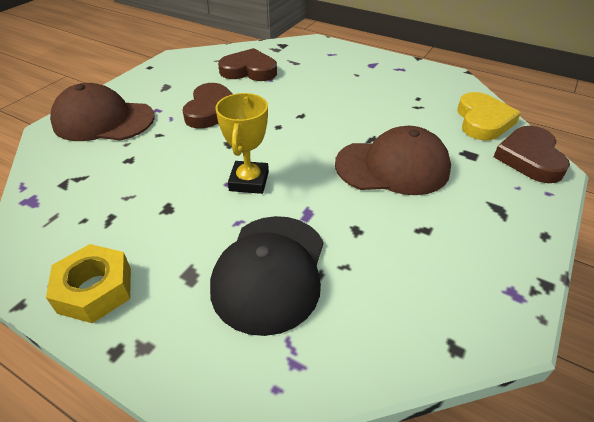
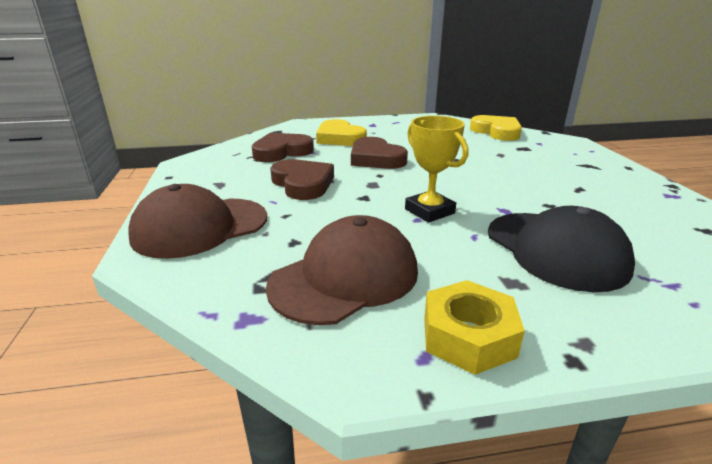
camera: 40 degrees left, 15 degrees down
(316, 71) = (339, 138): none -> yellow heart
(392, 167) = (499, 168): brown cap -> brown cap (345, 278)
(530, 158) = (553, 140): brown heart -> brown heart (376, 158)

